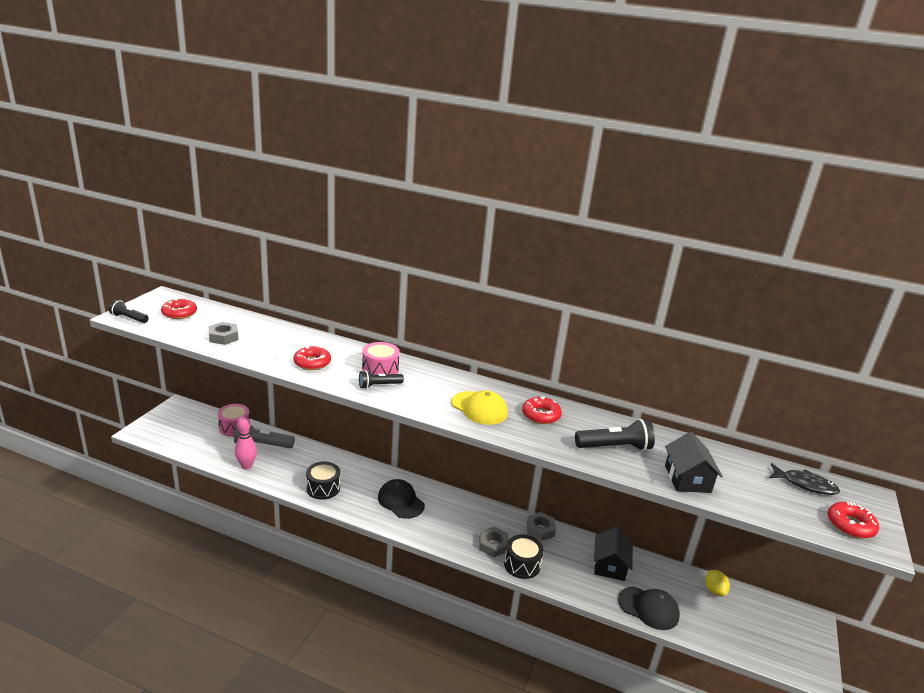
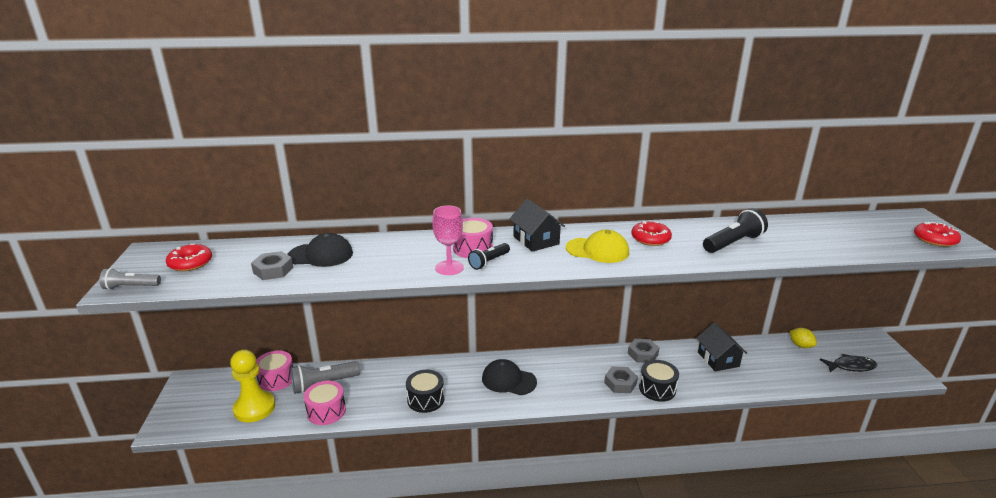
camera: 25 degrees left, 0 degrees up
(129, 318) = (131, 287): black flashlight -> grey flashlight
(203, 443) = (254, 408): none -> yellow pawn
(246, 466) = (326, 411): pink bowling pin -> pink drum
(312, 363) = (399, 263): red donut -> none
(343, 379) = (449, 268): none -> pink goblet
(648, 608) = (775, 379): black cap -> black cap (321, 255)
(687, 479) = (808, 247): black house -> black house (536, 240)
(805, 484) = (876, 223): black fish -> black fish (851, 366)

